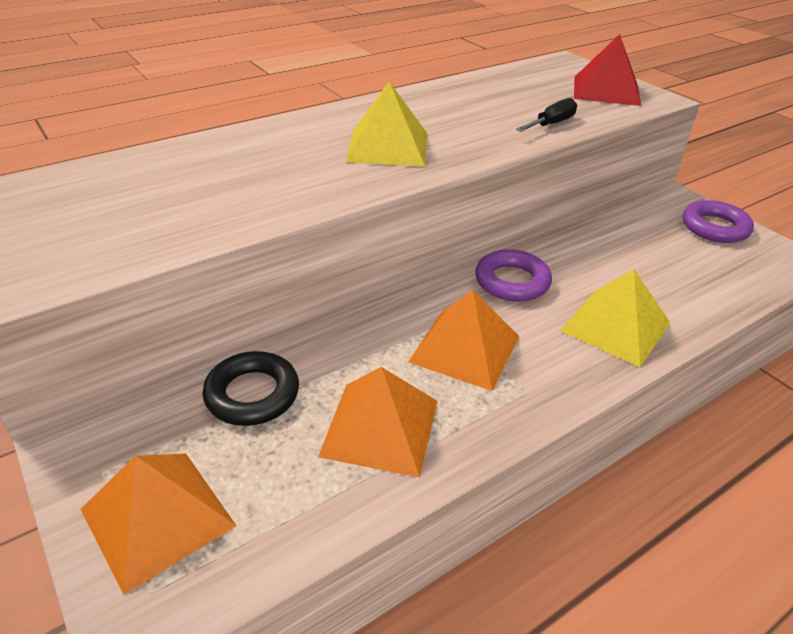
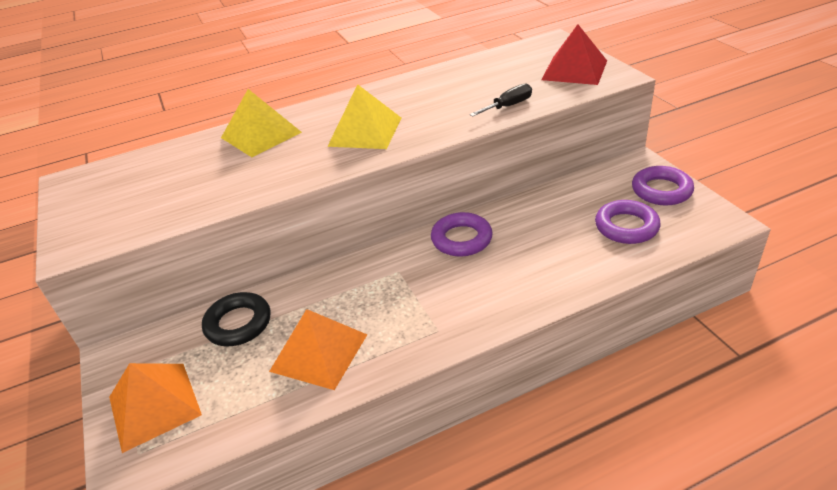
camera: 15 degrees right, 0 degrees up
(465, 349) = (403, 294): orange pyramid -> none
(615, 326) = (531, 279): yellow pyramid -> yellow pyramid (261, 135)
(695, 266) = (626, 227): none -> purple ring

